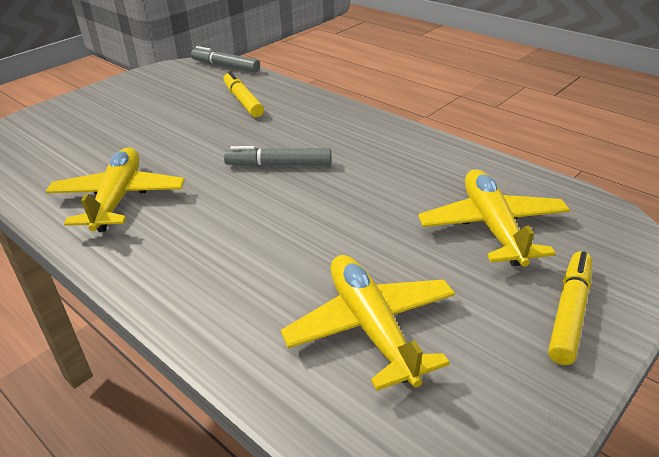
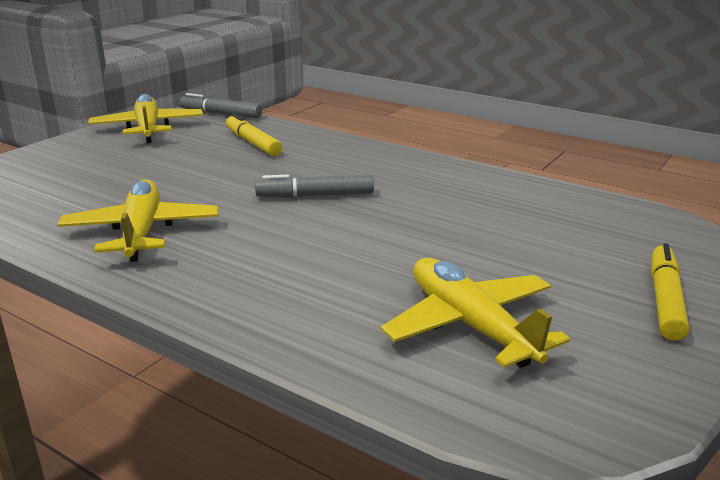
camera: 10 degrees left, 10 degrees down
(492, 227) = (562, 237): yellow plane -> yellow plane (148, 128)

